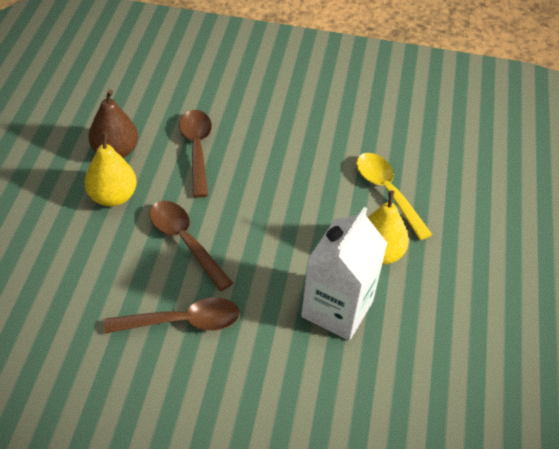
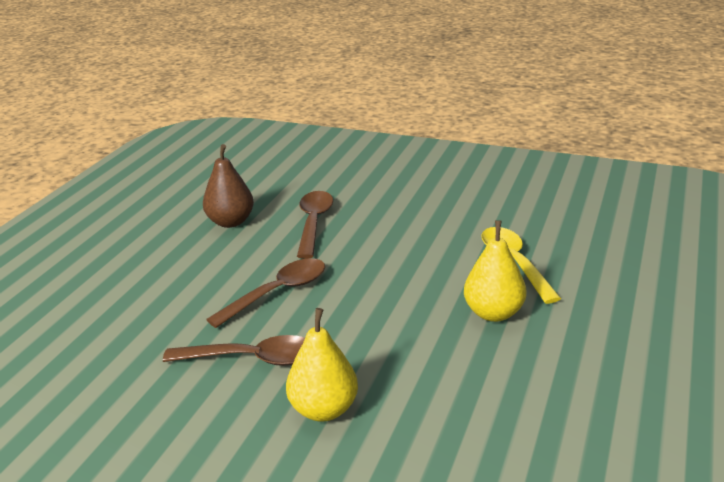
camera: 15 degrees right, 20 degrees down
(113, 197) = (215, 255): yellow pear -> yellow pear (324, 409)
(185, 242) = (277, 293): brown spoon -> brown spoon turned 75 degrees clockwise
(337, 309) = (433, 359): white carton -> none

